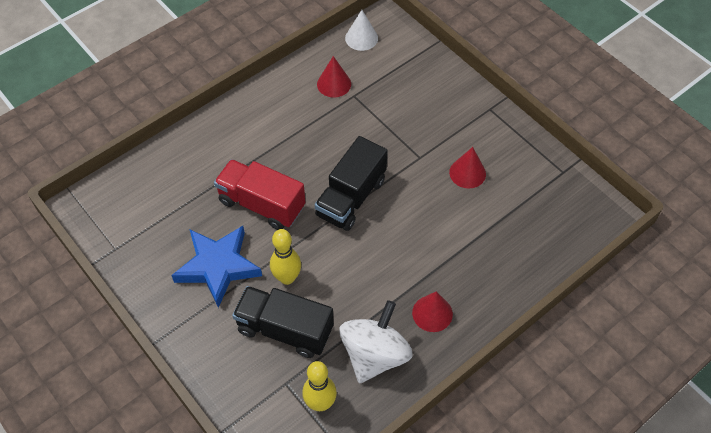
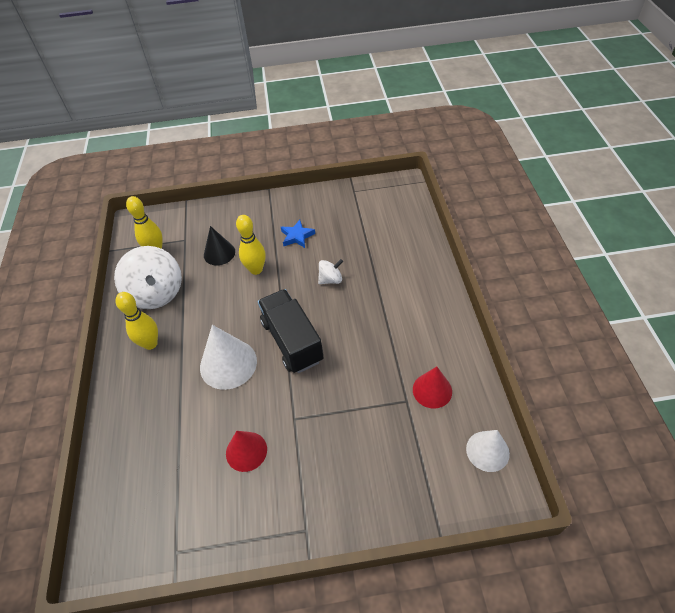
camera: 125 degrees right, 5 degrees down
(218, 266) = (297, 236): blue star -> blue star, size x0.50
(262, 204) = (330, 279): red truck -> white spinning top
(285, 330) = (219, 253): black truck -> black cone
(406, 233) = (228, 364): none -> white cone
(432, 313) = (150, 344): red cone -> yellow bowling pin

